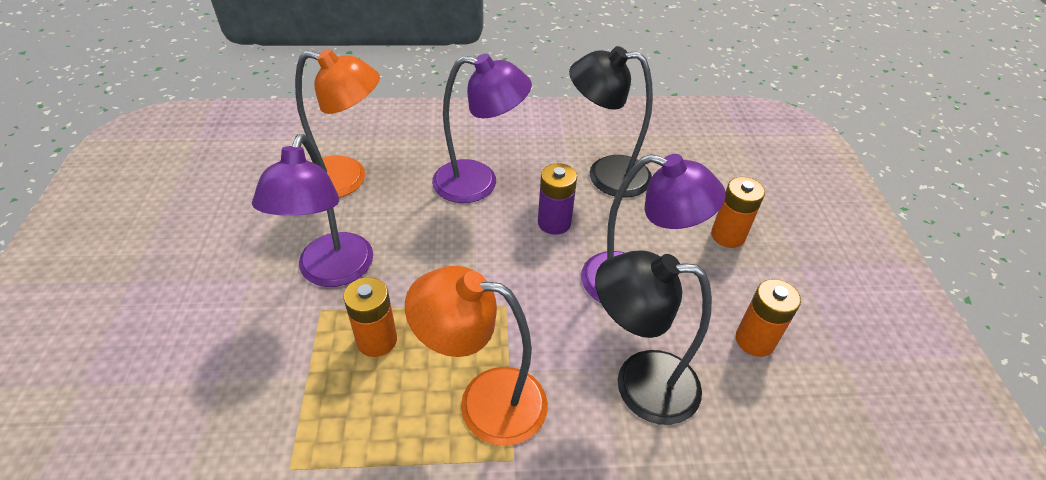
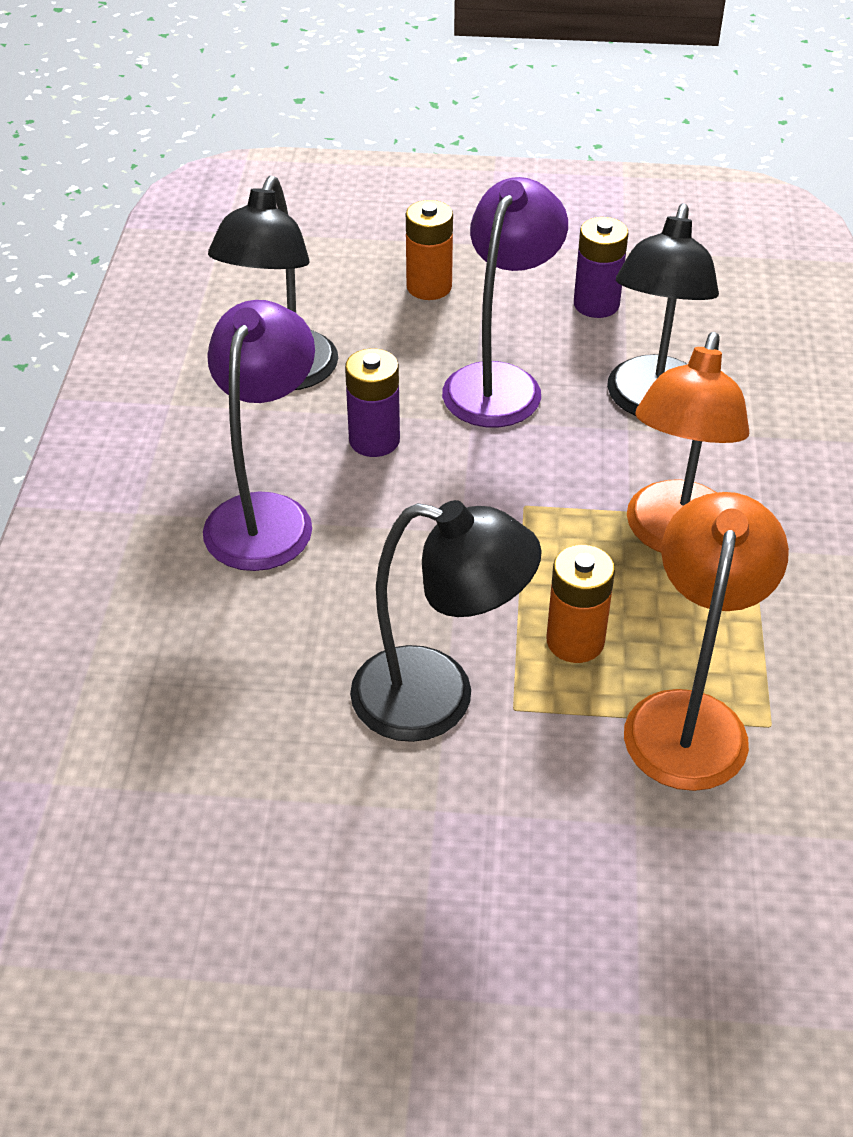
camera: 80 degrees left, 0 degrees up
(331, 272) = (438, 699): purple lamp -> black lamp
(347, 179) = (211, 687): orange lamp -> orange lamp (689, 718)
(754, 340) = (596, 304): orange battery -> purple battery

